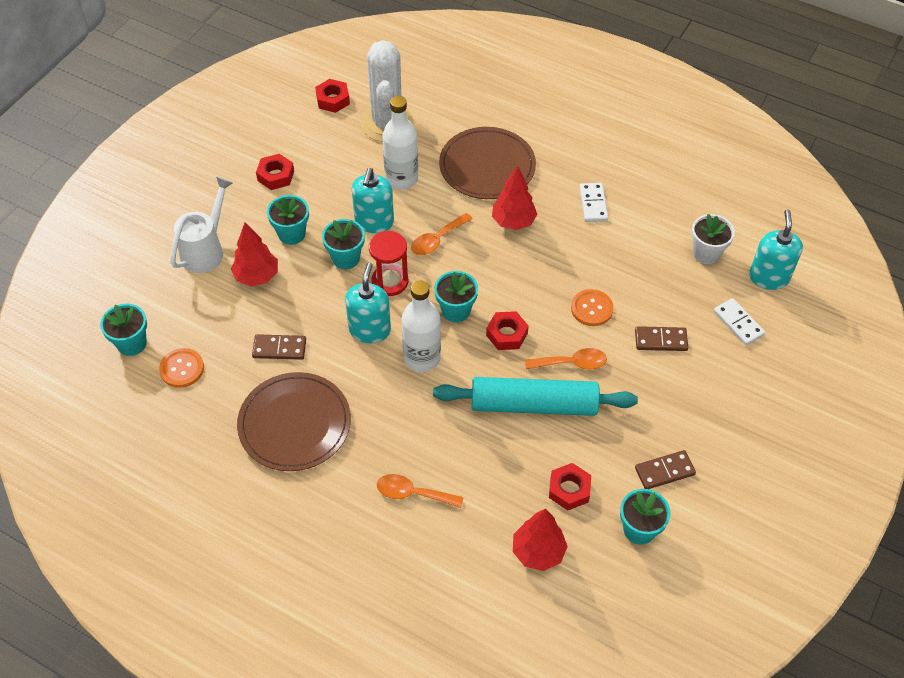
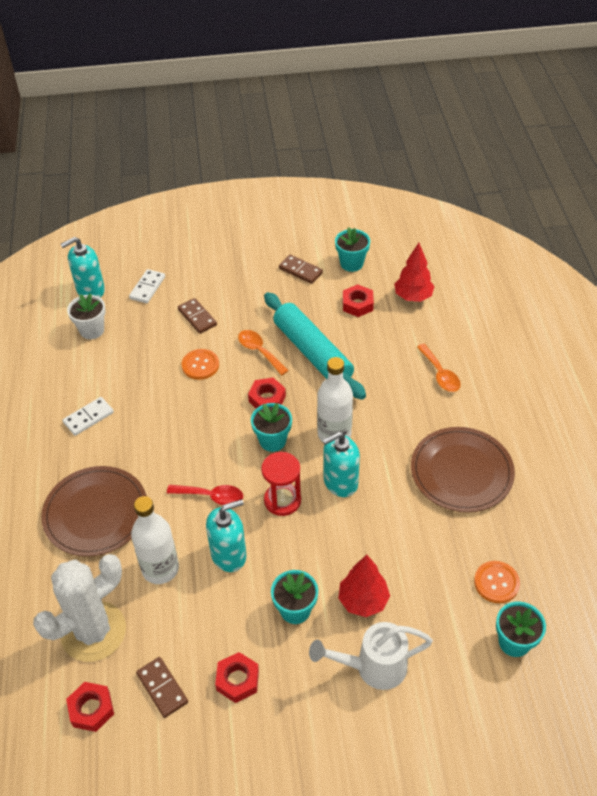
camera: 125 degrees left, 5 degrees down
(279, 348) = (413, 529): brown domino -> brown domino (162, 688)
(346, 258) = (286, 548): turquoise flower pot -> none
(437, 240) = (211, 496): orange spoon -> red spoon
(513, 222) = (149, 457): red tree -> none

